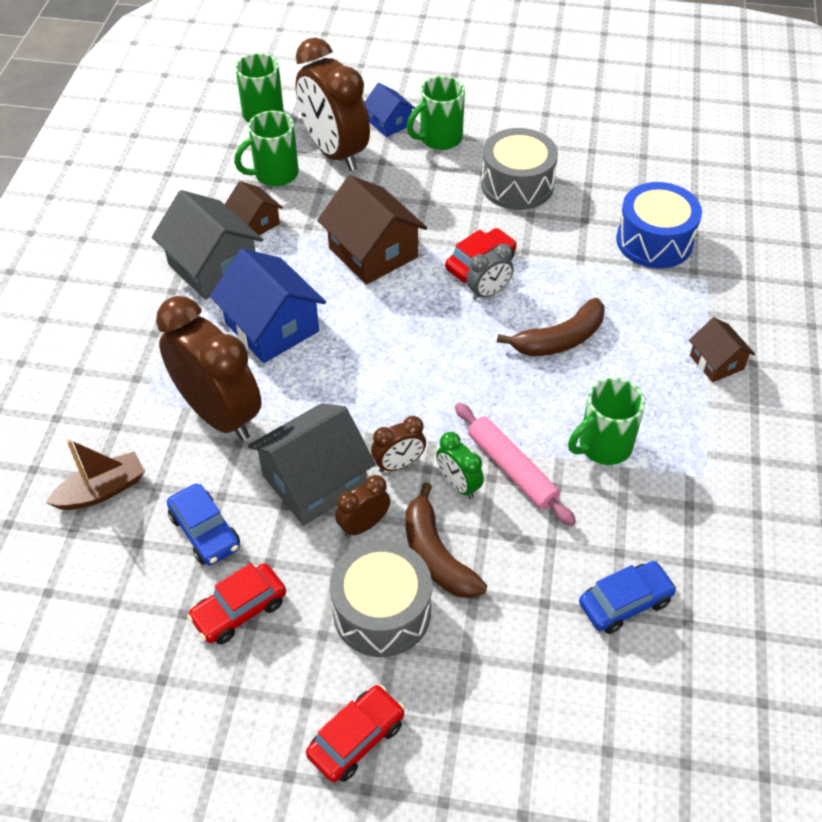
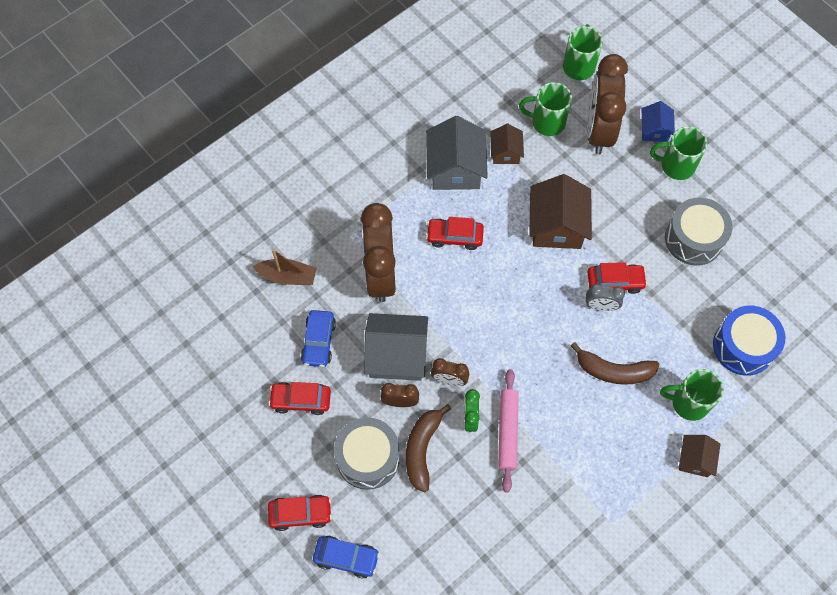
camera: 40 degrees right, 15 degrees up
(272, 327) = (454, 237): blue house -> red car
(603, 446) = (572, 458): green mug -> green mug (688, 402)
(625, 603) = (495, 556): blue car -> blue car (346, 558)

